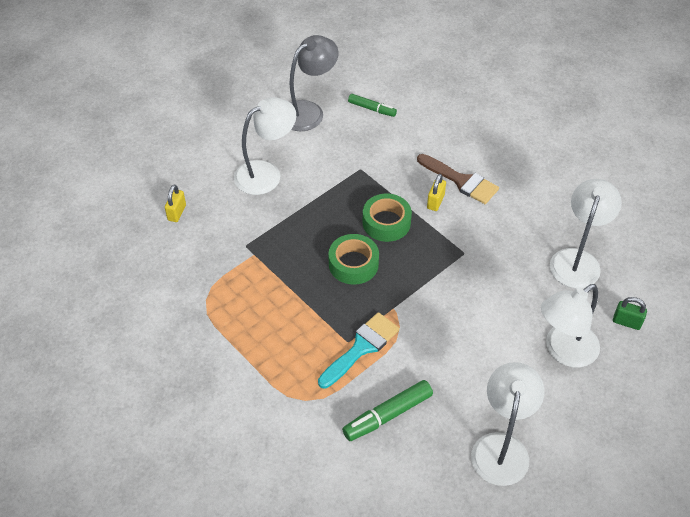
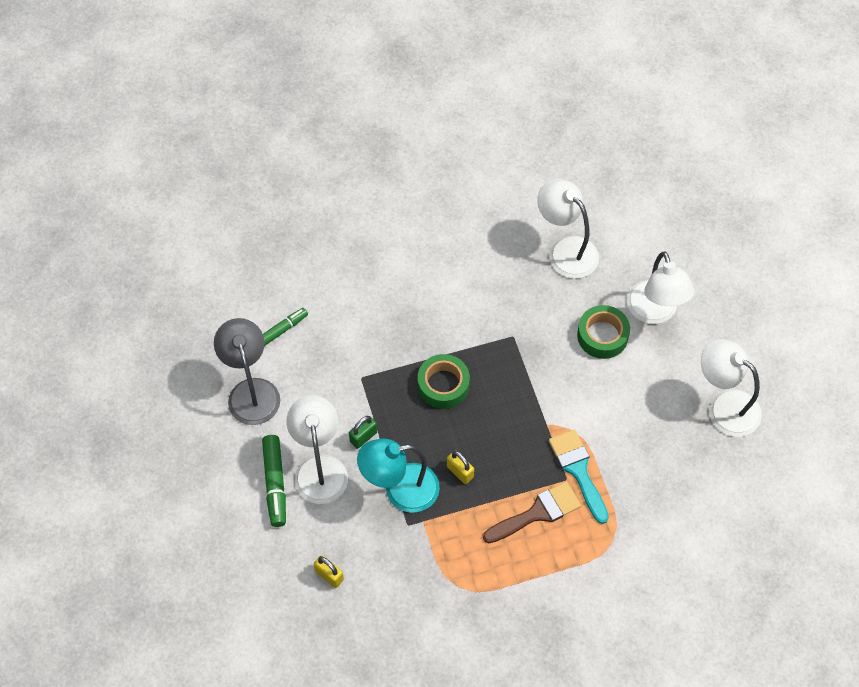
camera: 65 degrees left, 10 degrees up
(274, 229) = (400, 490): none -> turquoise lamp
(353, 264) = (479, 436): green tape -> green tape (602, 336)
(388, 415) = (657, 479): green marker -> green marker (275, 483)
(435, 202) = (439, 331): yellow padlock -> yellow padlock (460, 472)
(461, 181) = (424, 296): brown brush -> brown brush (537, 513)
(626, 322) = (647, 249): green padlock -> green padlock (363, 437)

